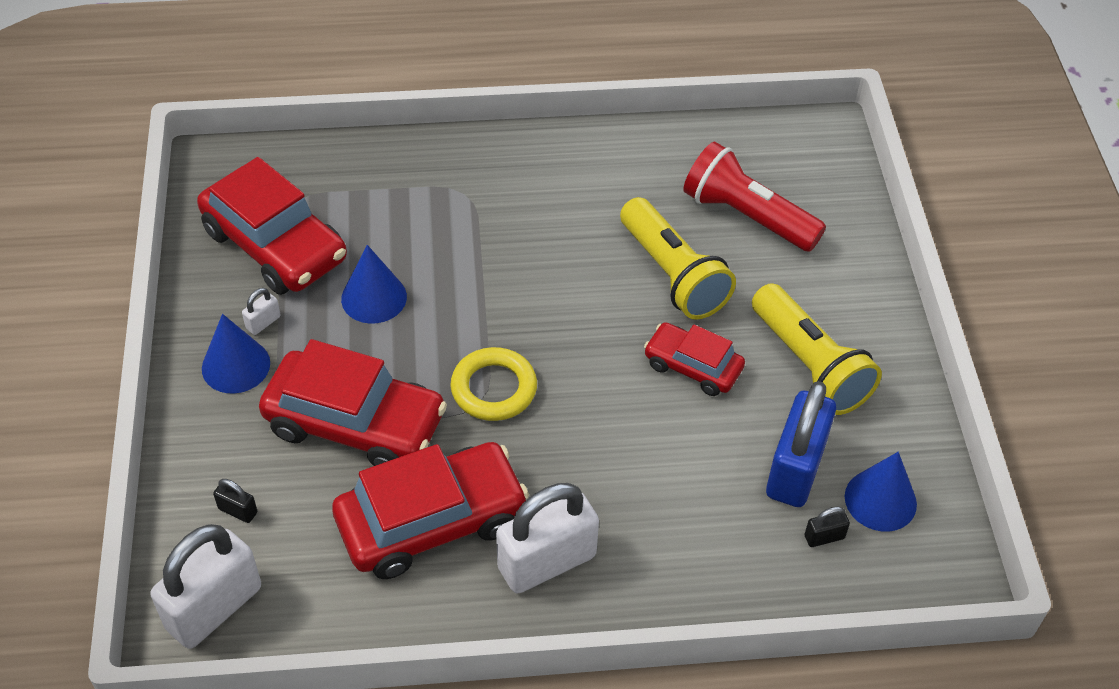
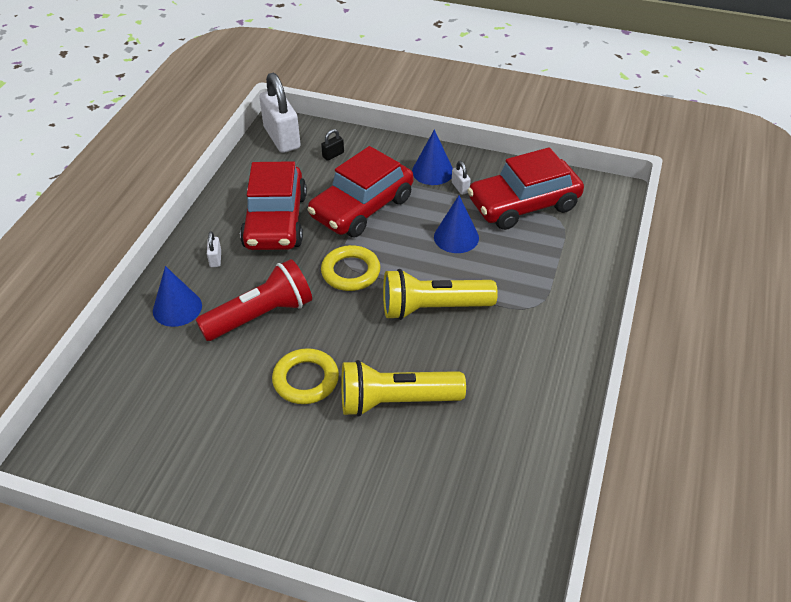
camera: 115 degrees right, 5 degrees down
(547, 562) = (215, 259): white padlock -> white padlock, size x0.42
(693, 366) = (306, 380): red car -> yellow ring
(747, 216) = (433, 478): red flashlight -> red flashlight (260, 315)
(795, 469) = (187, 403): blue padlock -> none
(809, 365) = (263, 453): yellow flashlight -> yellow flashlight (433, 308)
(824, 537) = (129, 396): black padlock -> none
(880, 500) = (129, 442): blue cone -> blue cone (177, 308)

